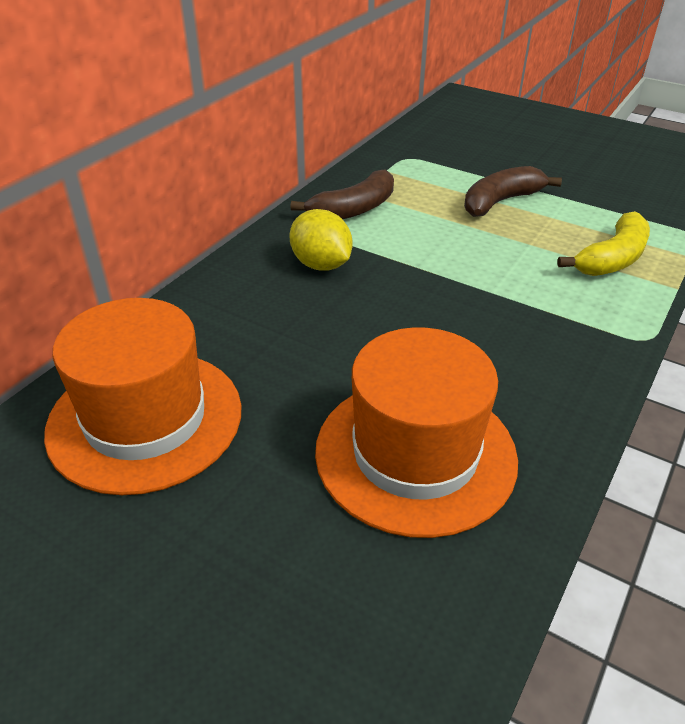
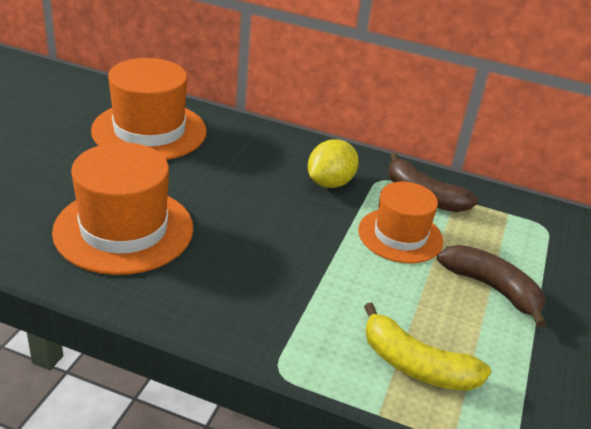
camera: 75 degrees right, 5 degrees down
(423, 235) = (400, 235): none -> orange hat

